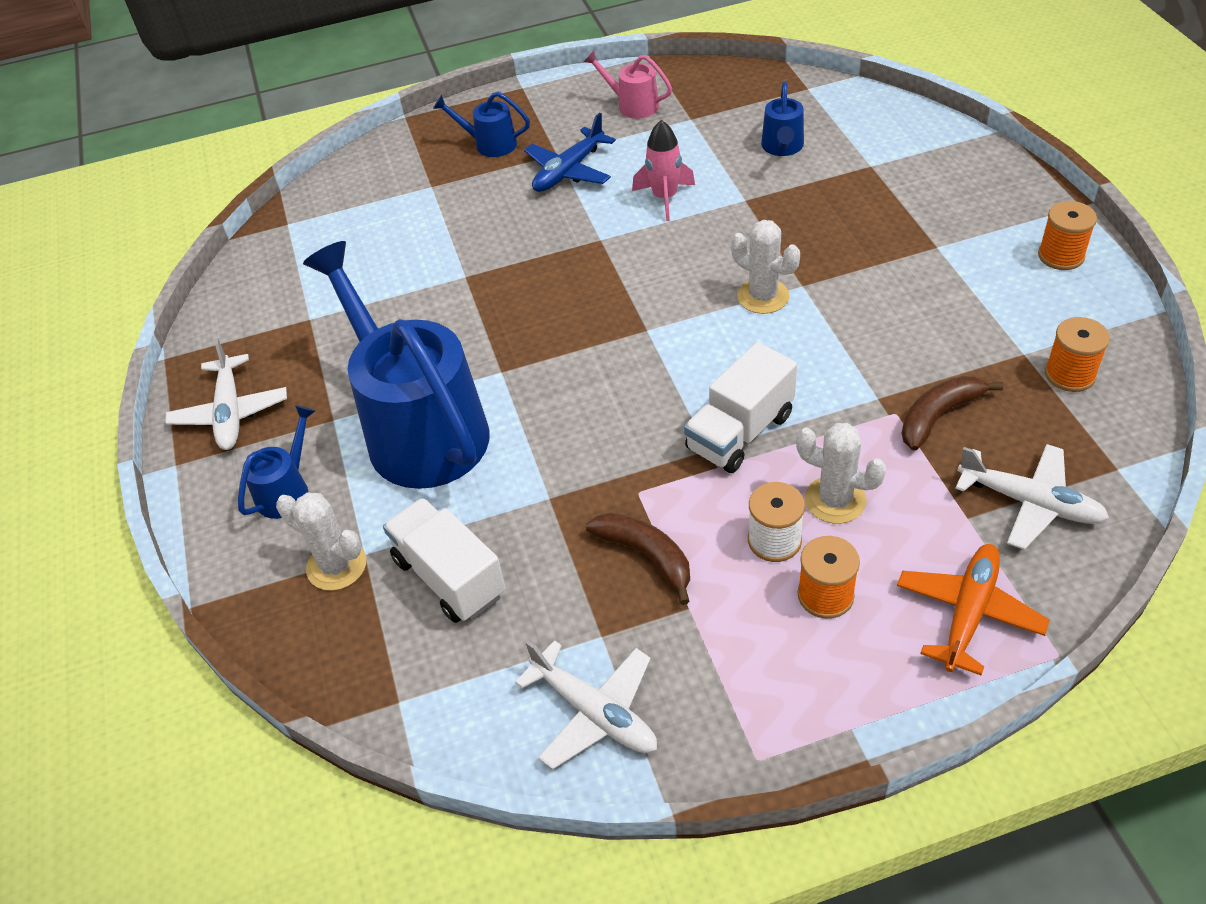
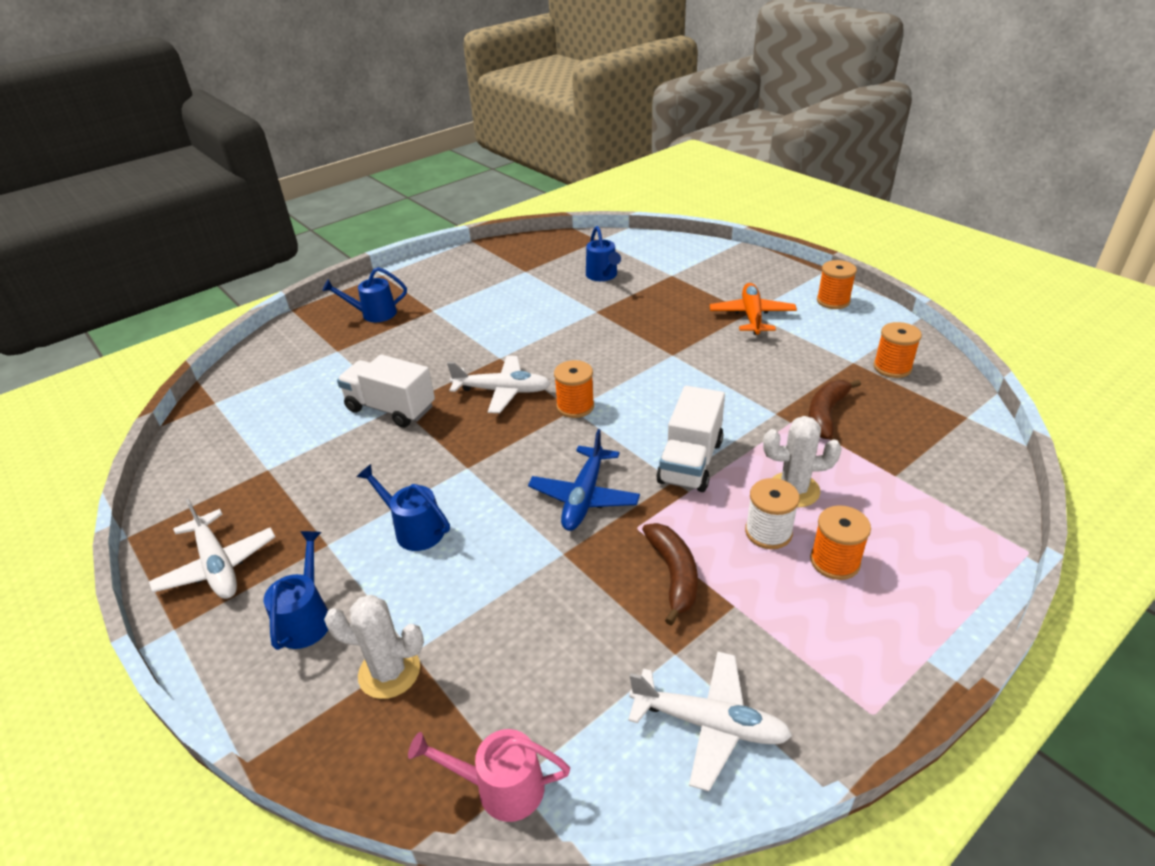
camera: 25 degrees left, 10 degrees down
(418, 427) = (414, 529): blue watering can -> blue watering can, size x0.43
(449, 577) = (507, 647): white truck -> white truck (390, 408)
(568, 171) = (449, 319): blue plane -> blue plane (584, 497)
(632, 105) = (476, 270): pink watering can -> pink watering can (500, 787)
(646, 556) = (674, 575): brown banana -> brown banana turned 60 degrees clockwise
(651, 327) = (575, 406): none -> orange spool
(665, 198) = (535, 322): pink rocket -> none
(763, 296) = (648, 368): white cactus -> none
(968, 612) = (946, 541): orange plane -> orange plane (752, 316)
(1030, 503) = (929, 454): white plane -> white plane (502, 391)

